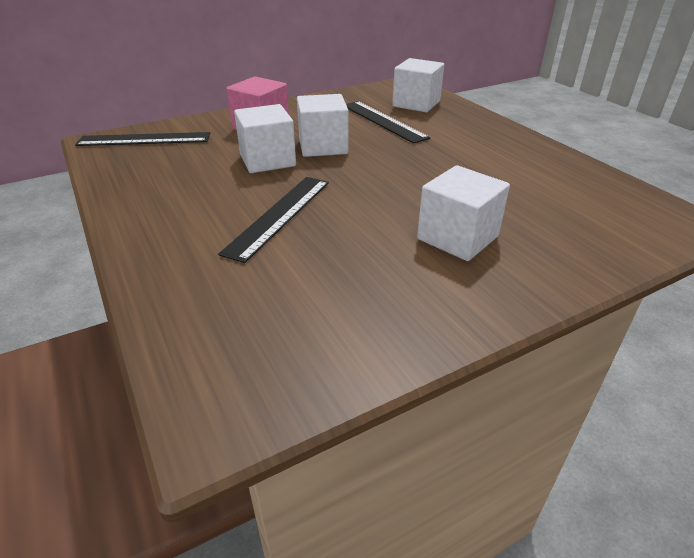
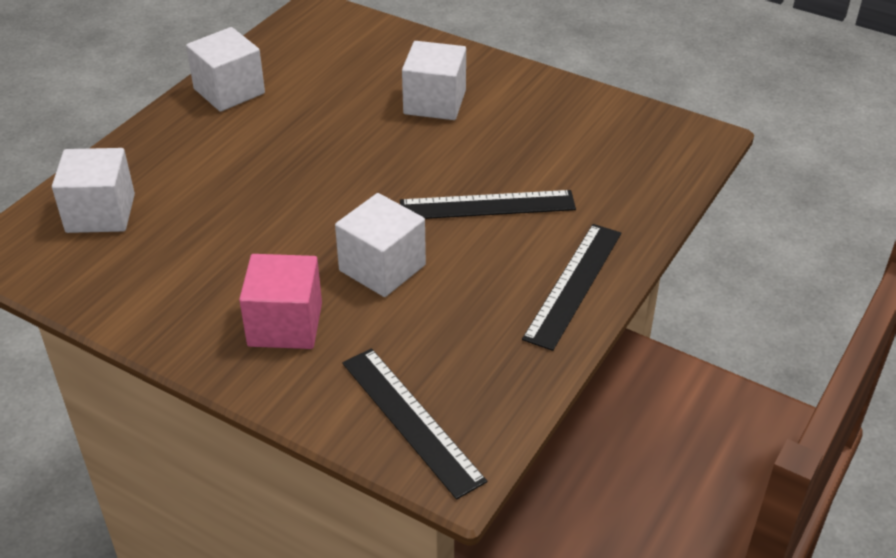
camera: 120 degrees left, 5 degrees up
(323, 146) = (310, 241): white cube -> white cube (229, 91)
(383, 121) = (191, 221): black ruler -> black ruler (574, 284)

